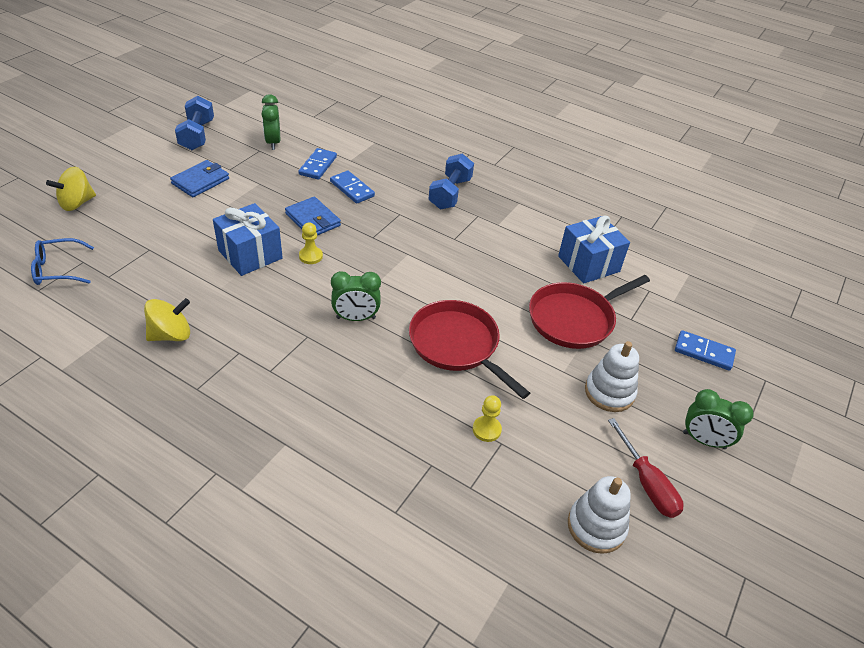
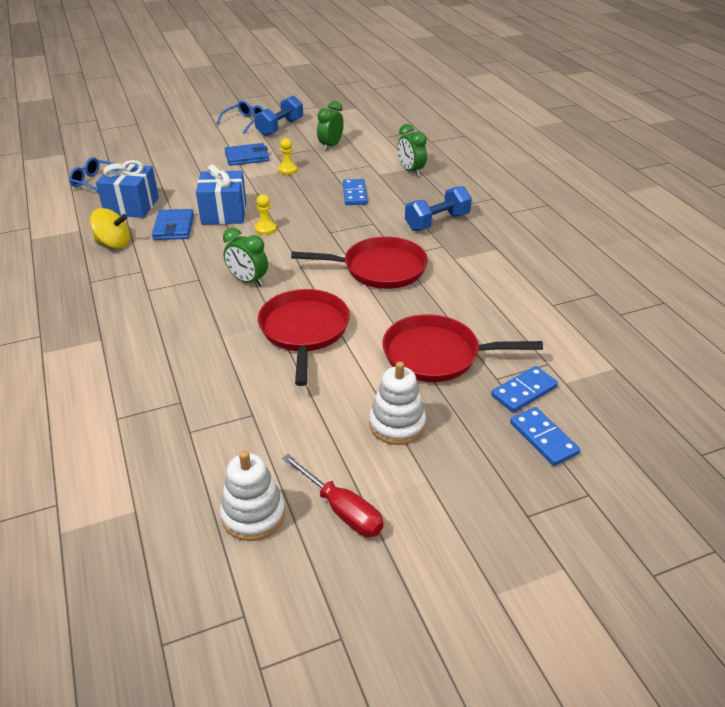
camera: 40 degrees right, 5 degrees down
(77, 203) = (152, 148): yellow spinning top -> none
(151, 138) = (246, 122): none -> blue glasses
(313, 220) = (297, 205): blue wallet -> blue wallet (174, 227)
(318, 166) = (347, 171): blue domino -> blue domino (524, 391)
(453, 258) = (380, 269): none -> red pan
(486, 429) = (252, 399): yellow pawn -> yellow pawn (287, 170)
(588, 264) = (508, 318): blue gift -> blue gift (132, 206)
(647, 483) = (341, 510): red screwdriver -> red screwdriver turned 60 degrees counterclockwise
(704, 440) = (445, 508): green clock -> green clock (410, 171)

